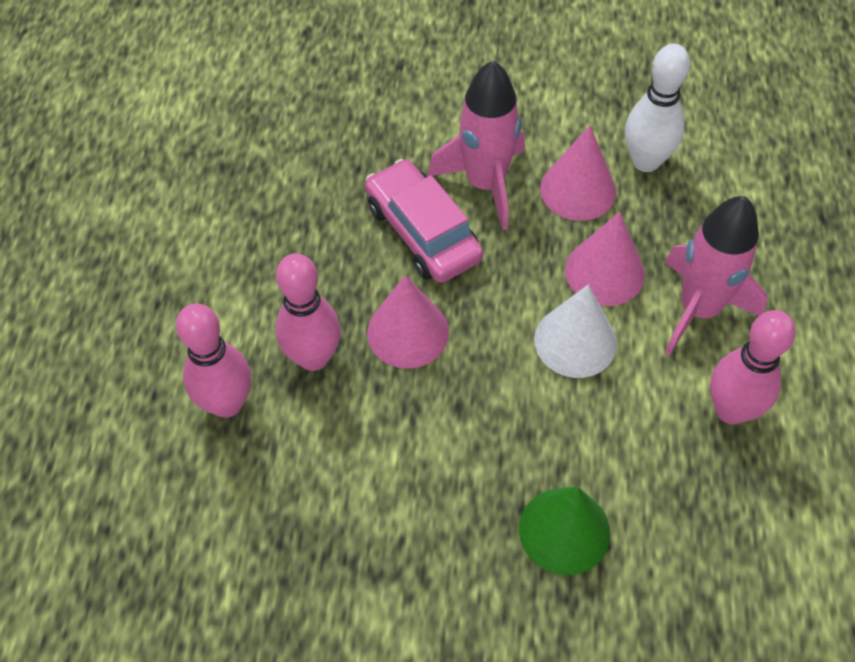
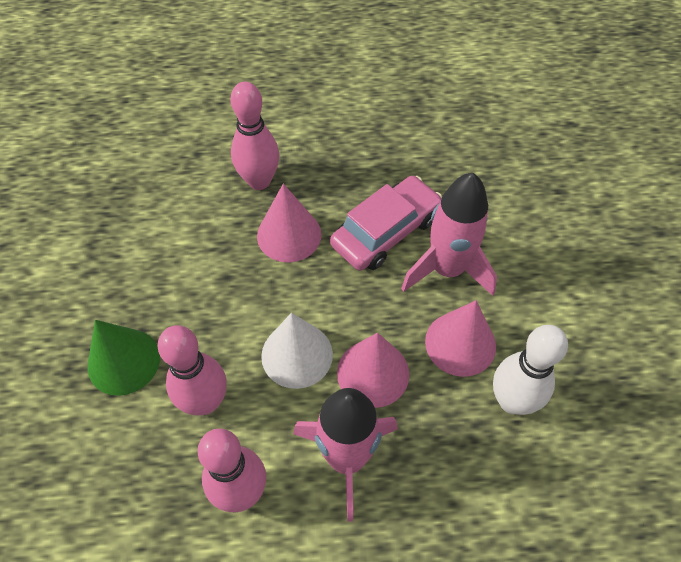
camera: 80 degrees right, 0 degrees up
(227, 403) = (217, 140): pink bowling pin -> pink bowling pin (205, 402)

